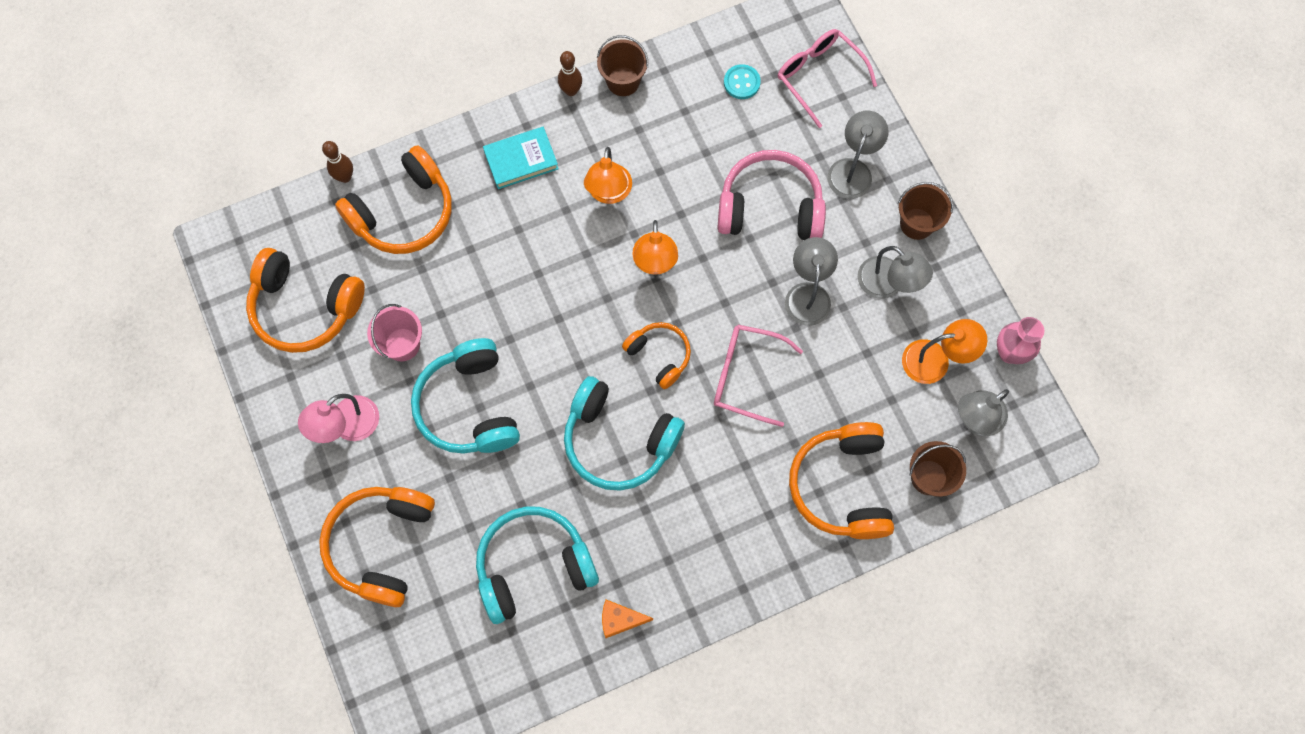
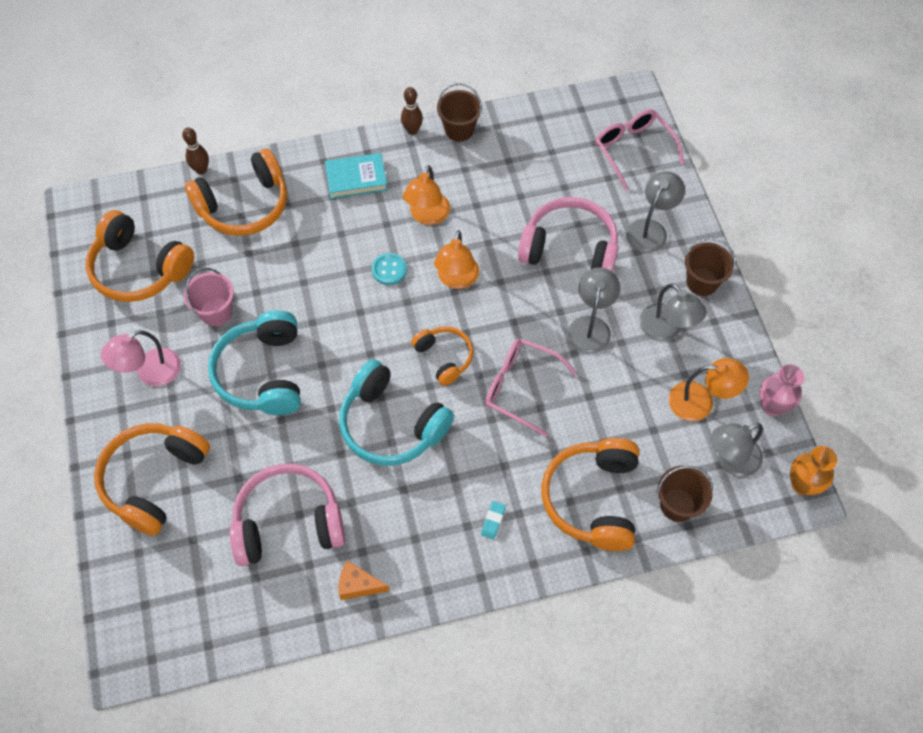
camera: 10 degrees right, 10 degrees down
(533, 566) = (288, 522): turquoise headphones -> pink headphones
(741, 83) = (563, 145): turquoise button -> turquoise button (389, 270)
(744, 527) = (493, 521): none -> turquoise eraser
(1051, 433) = (802, 484): none -> orange vase

